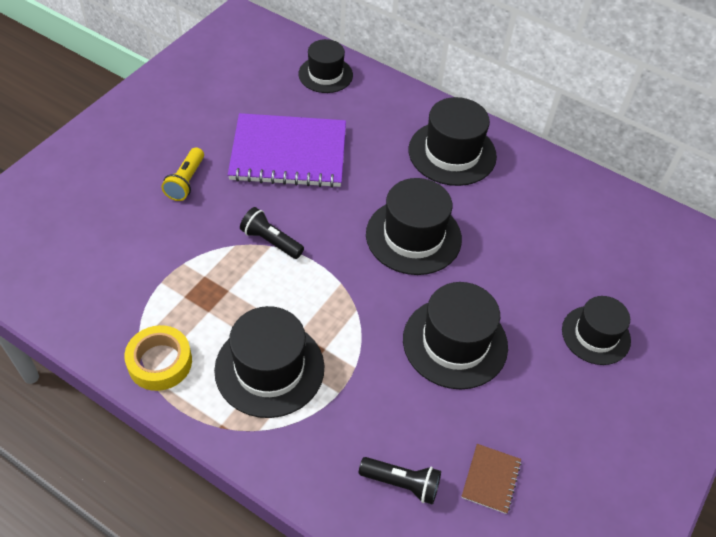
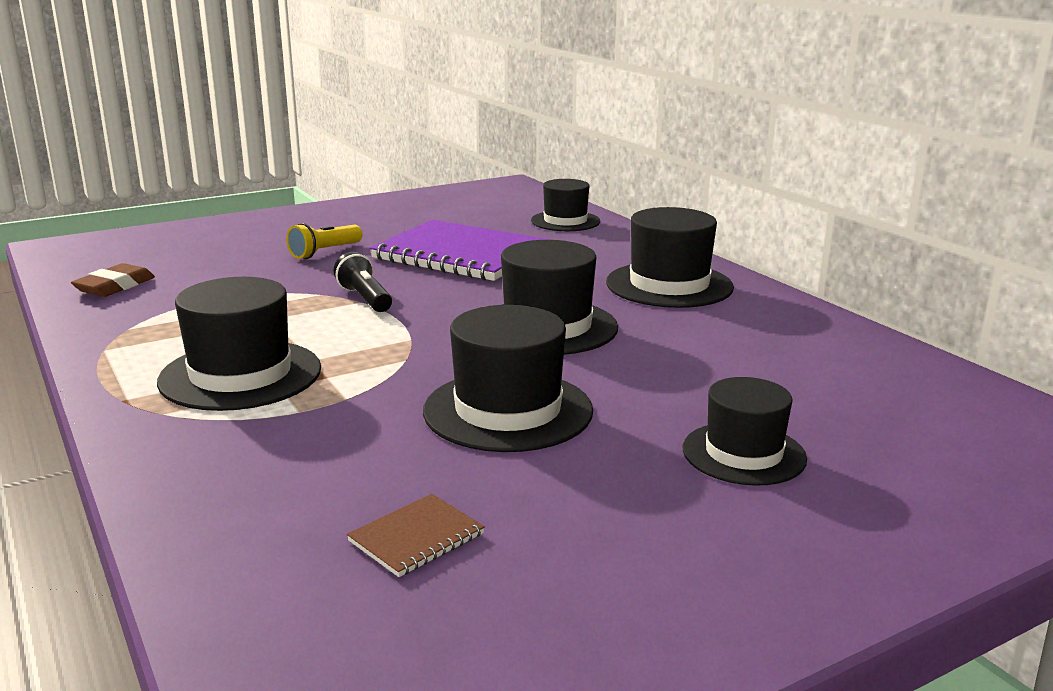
camera: 30 degrees right, 30 degrees down
(70, 289) = (115, 286): none -> brown eraser
(160, 362) = (129, 344): yellow tape -> none
(401, 483) = (279, 503): black flashlight -> none

